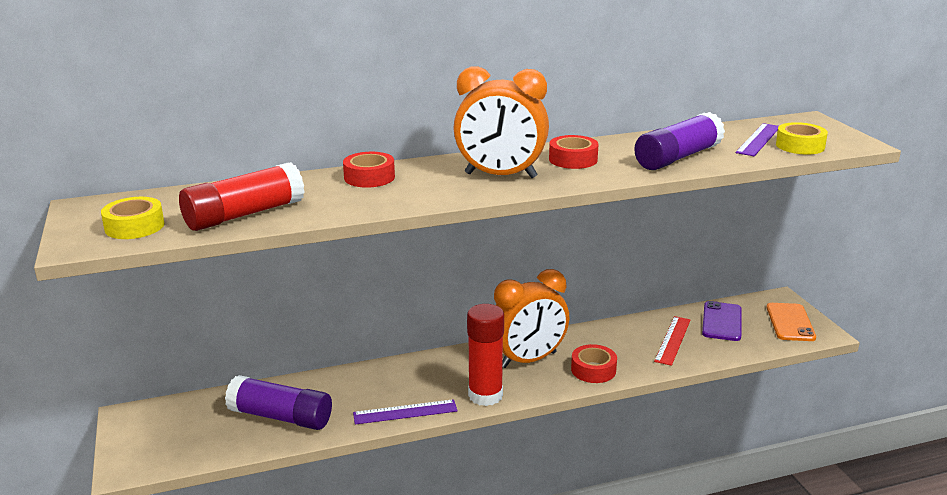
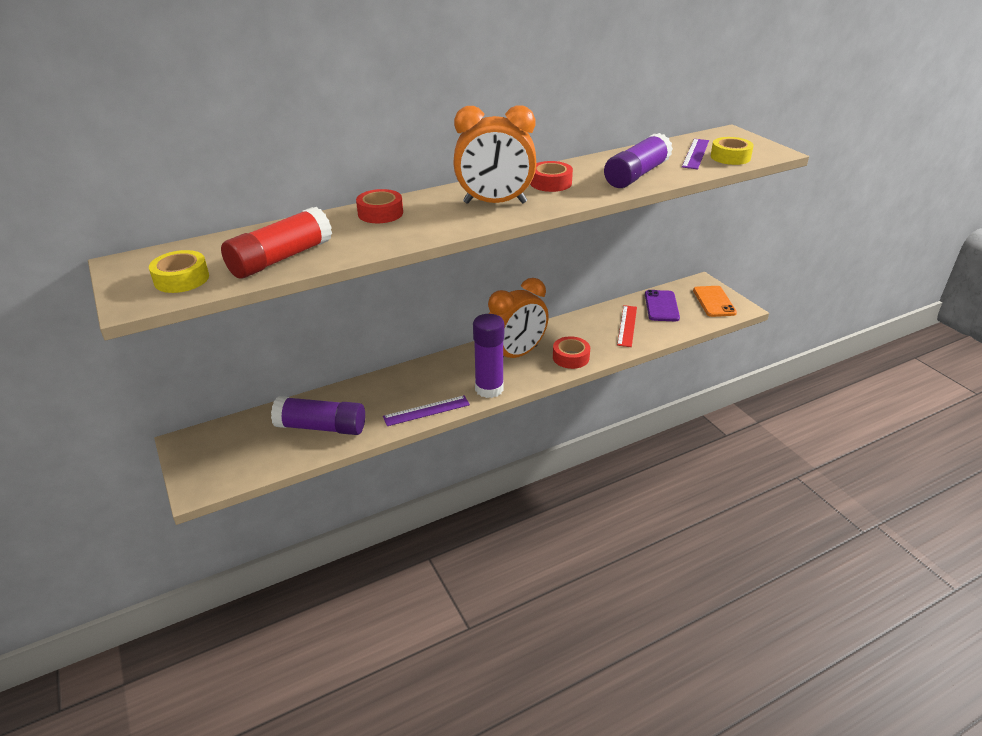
camera: 10 degrees left, 10 degrees up
(485, 395) = (489, 389): red glue stick -> purple glue stick

